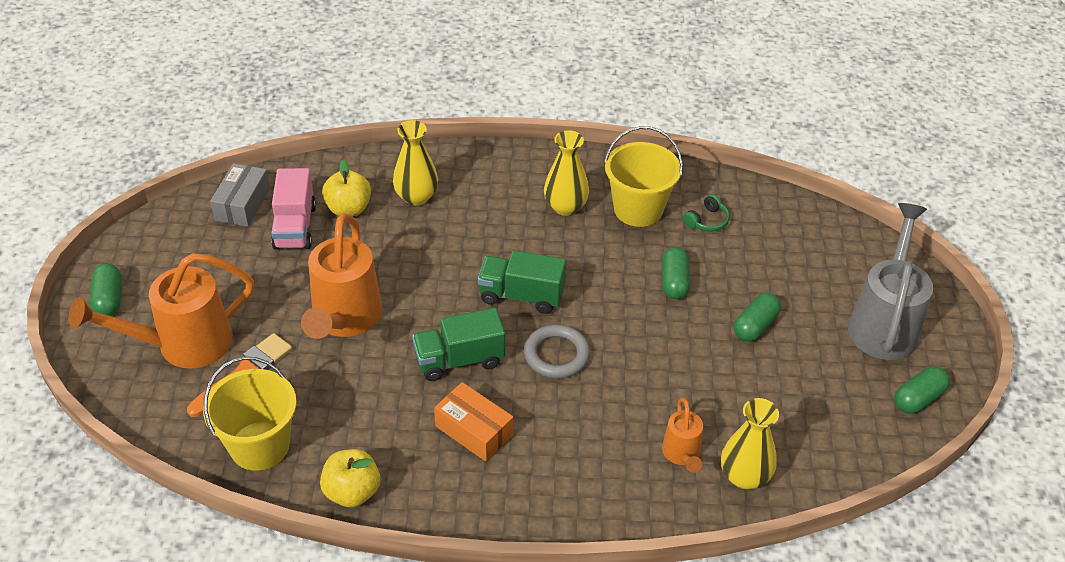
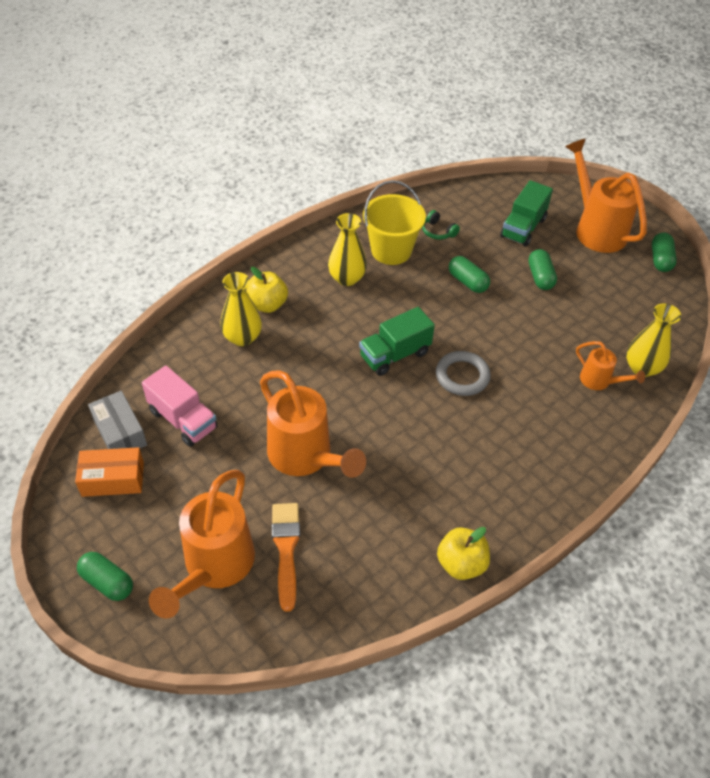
camera: 45 degrees left, 5 degrees up
(259, 445) = (364, 588): yellow bucket -> none
(348, 209) = (205, 379): yellow apple -> yellow apple (267, 305)
(459, 360) = (412, 424): green truck -> green truck (523, 228)
(474, 430) = (478, 461): orange box -> orange box (113, 479)
(707, 221) = (438, 231): green headphones -> green headphones turned 135 degrees clockwise
(884, 323) = (596, 229): grey watering can -> orange watering can

